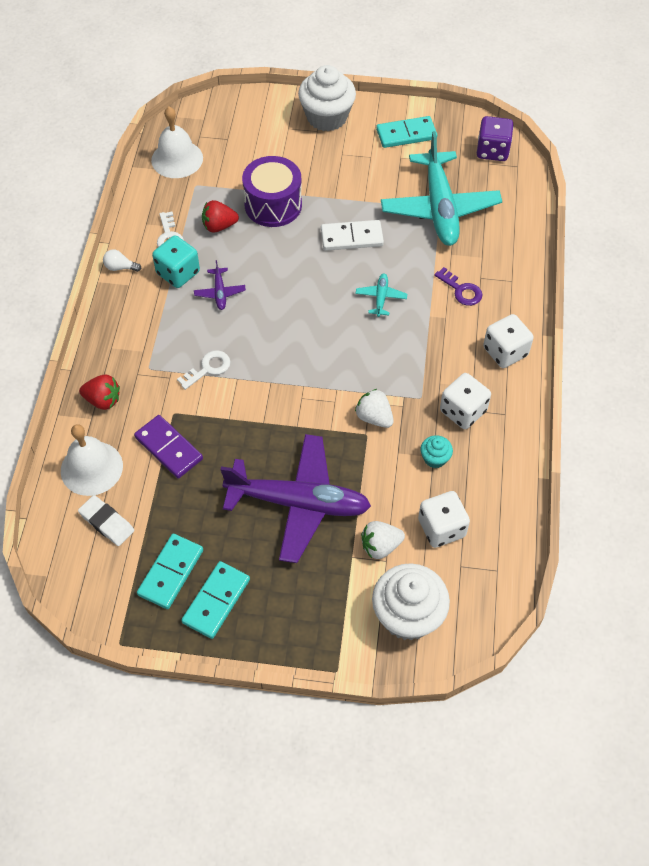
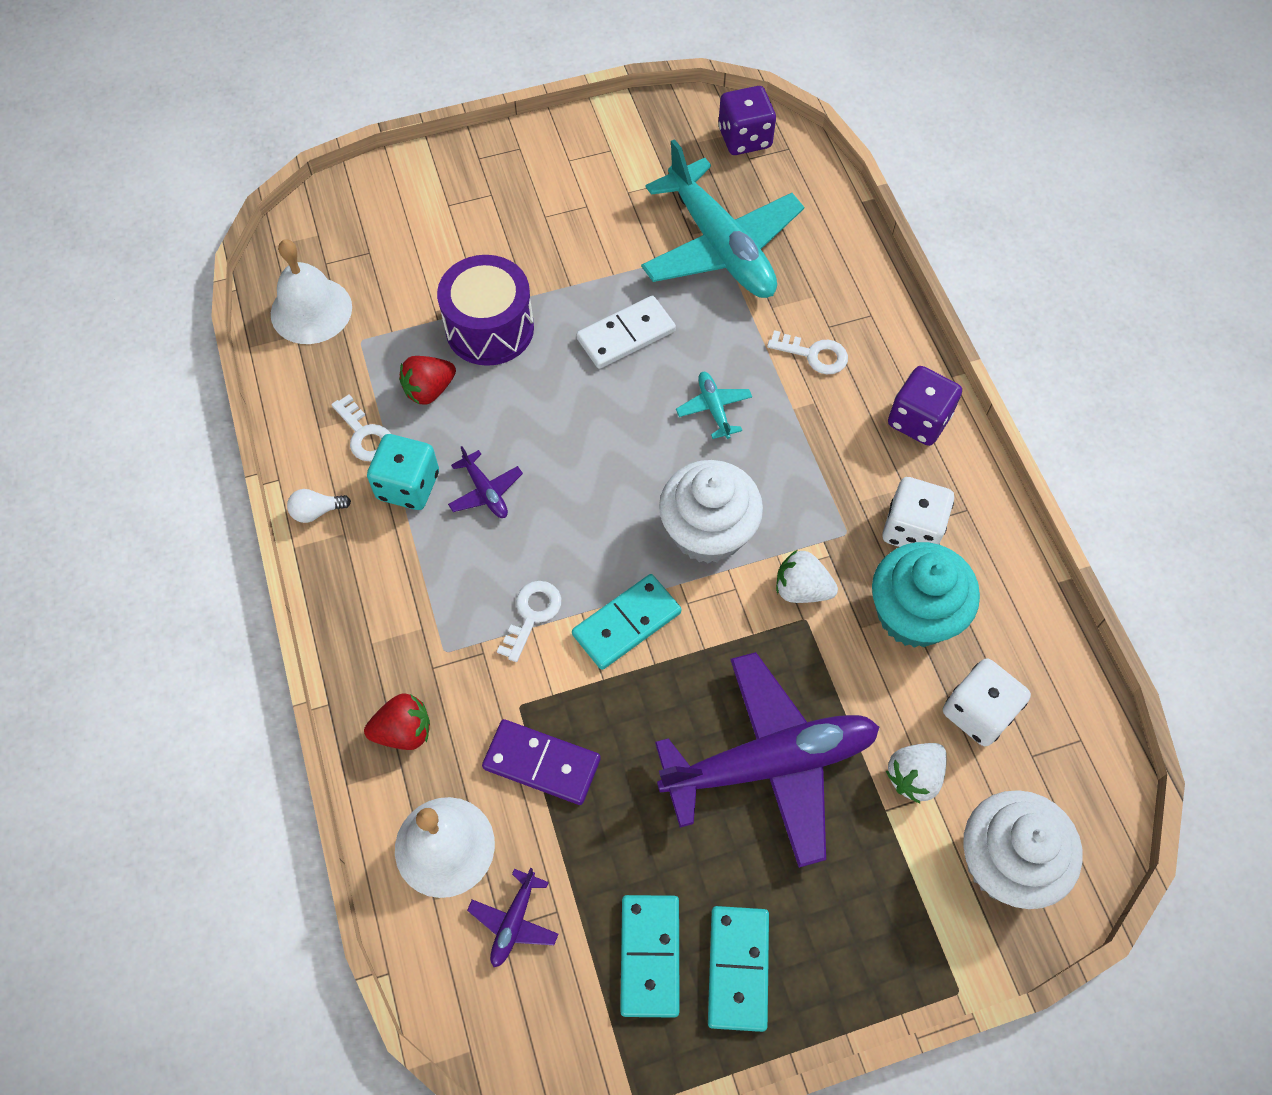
camera: 25 degrees left, 5 degrees up
(107, 522) = (514, 922): white eraser -> purple plane
(327, 117) = (494, 169): white cupcake -> white cupcake (708, 532)
(406, 134) = (617, 156): turquoise domino -> turquoise domino (627, 623)
(435, 458) = (913, 614): turquoise cupcake -> turquoise cupcake, size x2.16
(461, 290) = (814, 354): purple key -> white key
(505, 352) = (918, 420): white dice -> purple dice

